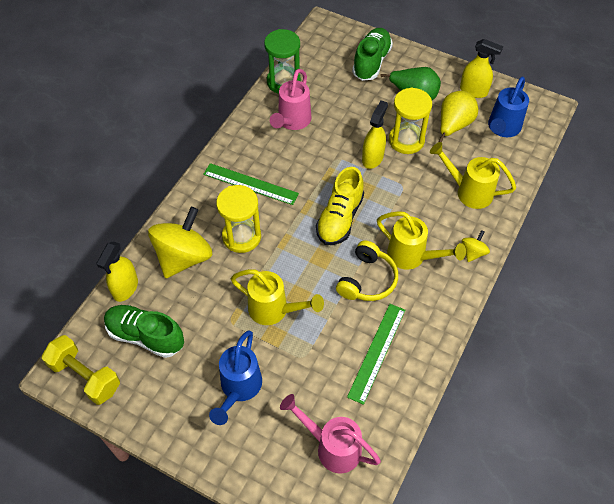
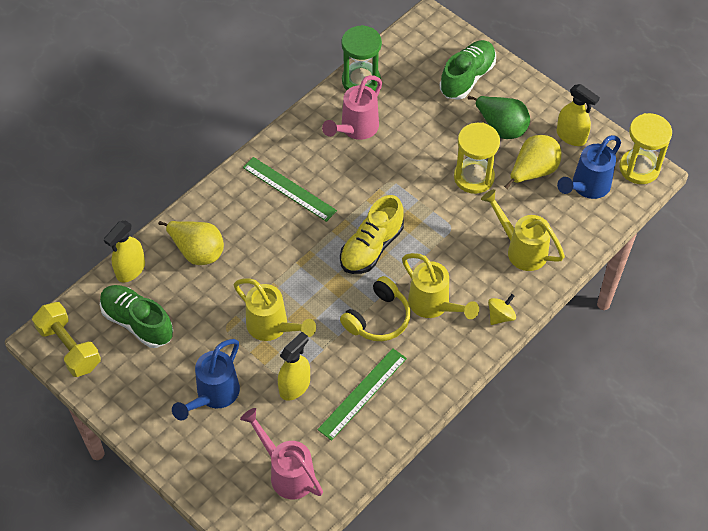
camera: 15 degrees right, 0 degrees up
(183, 257) = (197, 251): yellow spinning top -> yellow pear
(241, 237) = (262, 243): yellow hourglass -> yellow hourglass (639, 168)
(372, 158) = (429, 189): yellow spray bottle -> yellow spray bottle (295, 386)

